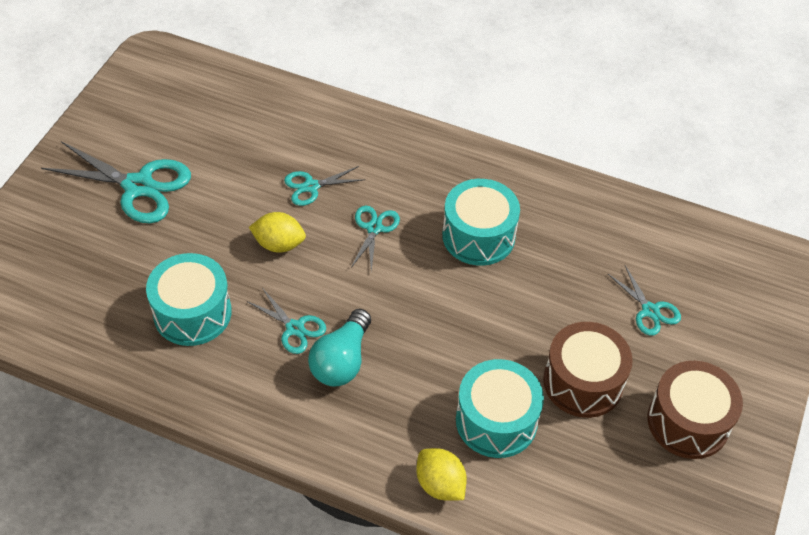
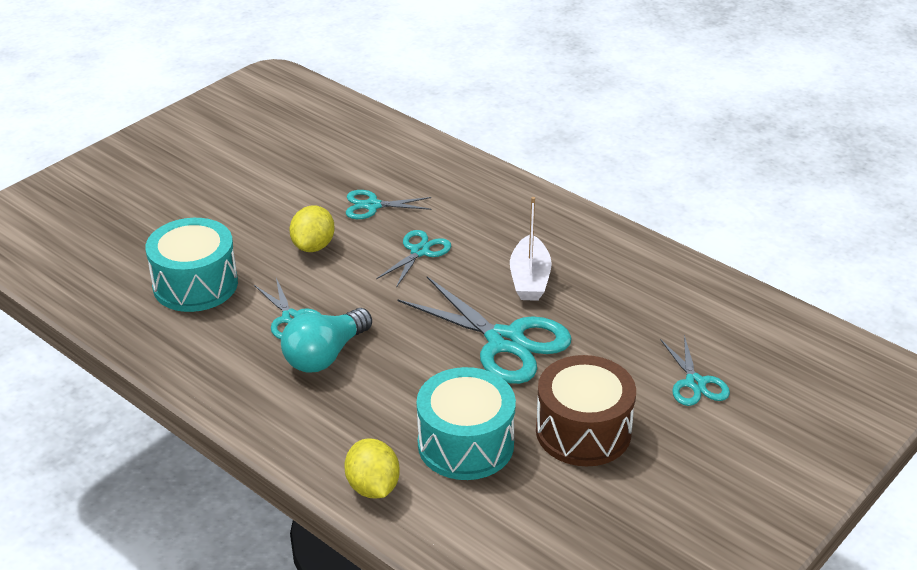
camera: 20 degrees right, 15 degrees down
(138, 186) = (200, 175): turquoise scissors -> turquoise scissors (505, 341)
(279, 244) = (313, 246): yellow lemon -> yellow lemon turned 75 degrees clockwise
(478, 236) = (529, 279): turquoise drum -> white boat
(688, 422) = (691, 495): brown drum -> none

